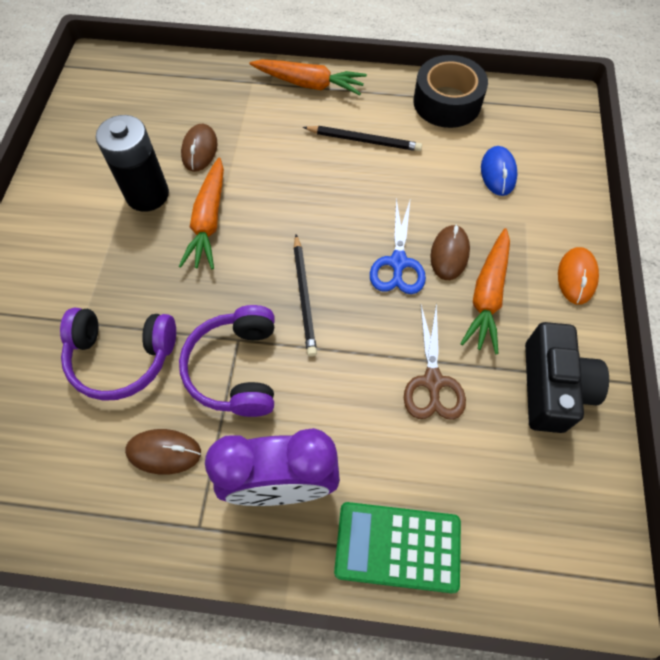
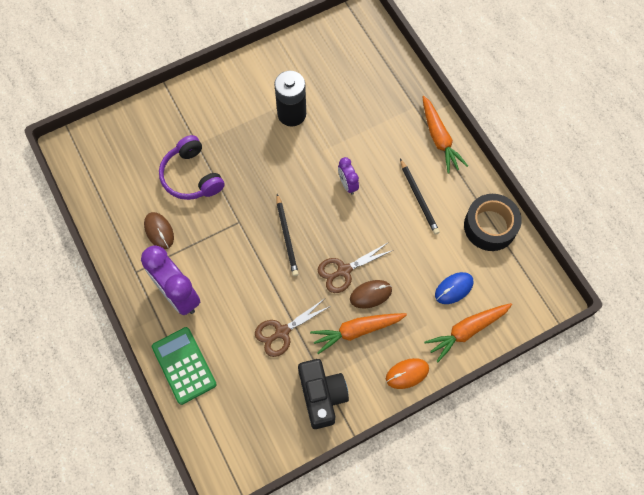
camera: 55 degrees right, 5 degrees up
(199, 150) = (341, 116): brown mouse -> none
(209, 221) = (298, 156): orange carrot -> orange carrot (467, 331)
(236, 369) = (222, 232): purple headphones -> none
(290, 194) = (347, 184): none -> purple clock
(304, 296) = (287, 236): black pencil -> black pencil turned 60 degrees counterclockwise
(398, 263) = (344, 270): blue scissors -> brown scissors
(552, 387) = (321, 395): black camera -> black camera turned 75 degrees counterclockwise

